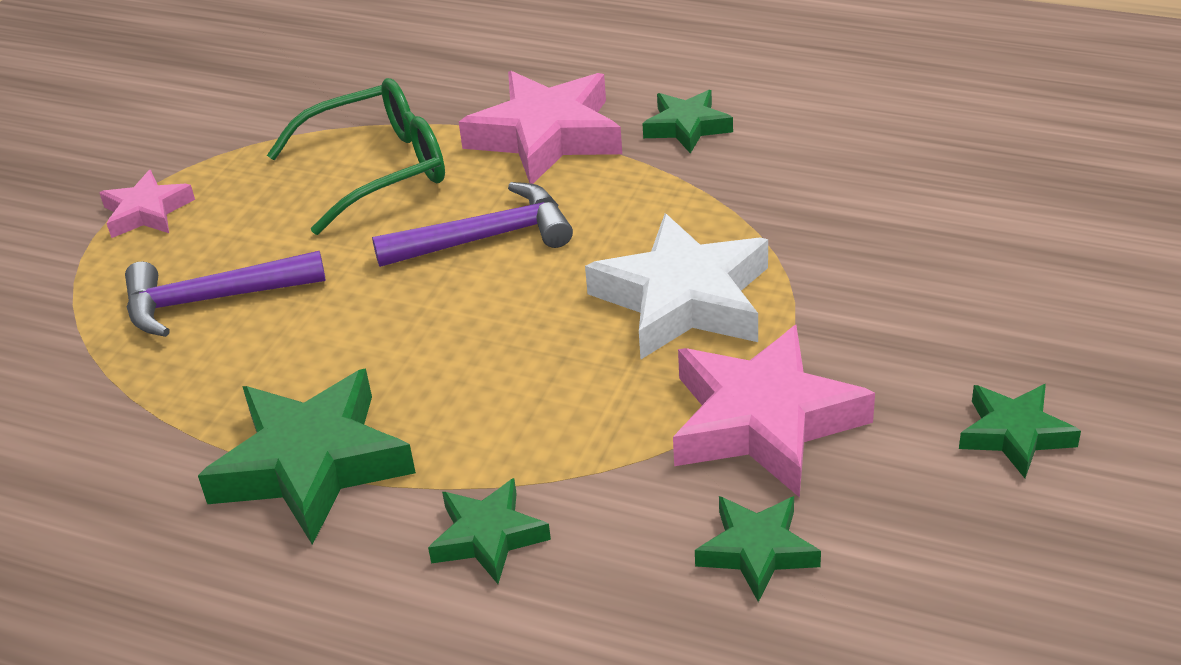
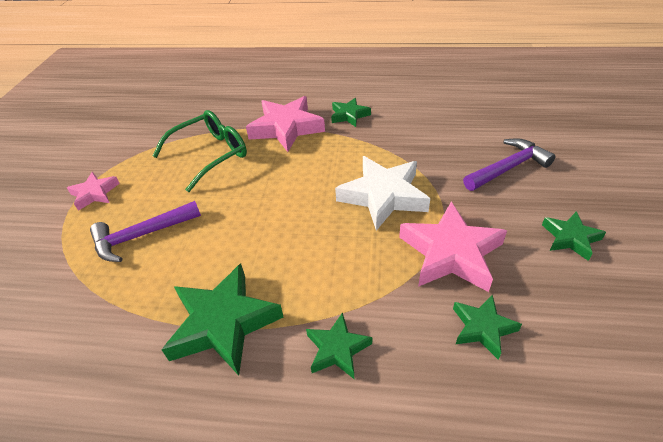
camera: 15 degrees left, 5 degrees up
(486, 238) = (275, 180): purple hammer -> purple hammer (508, 168)

